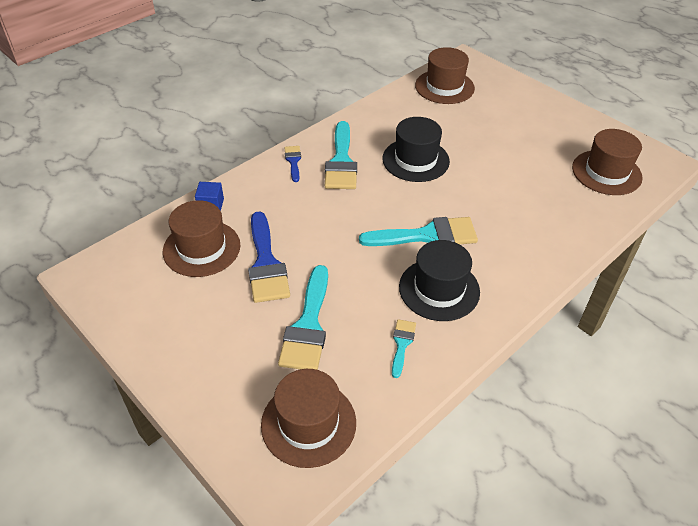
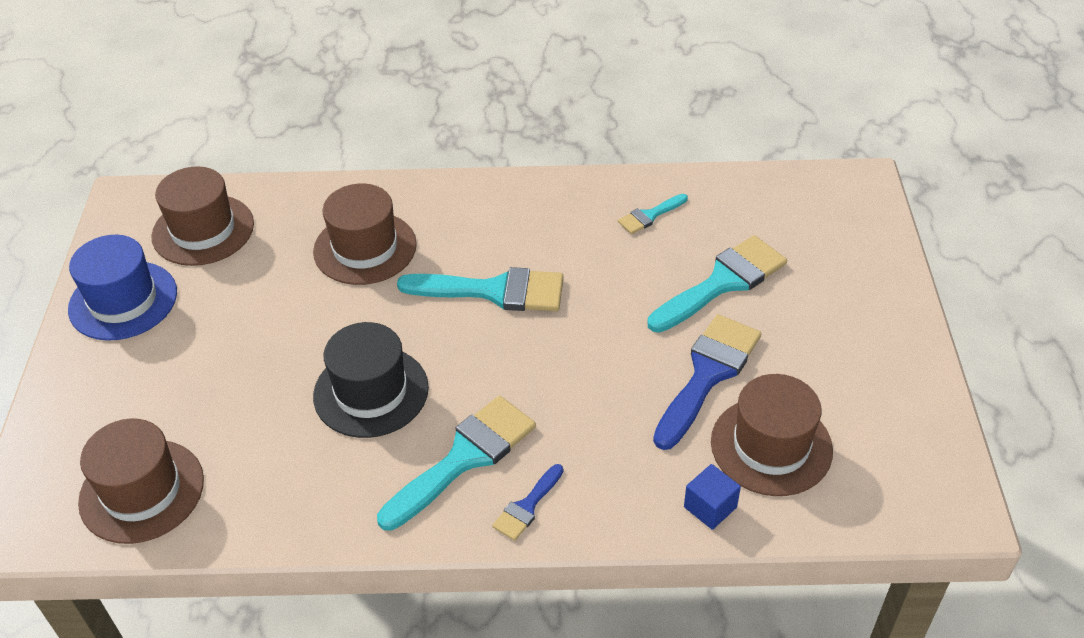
camera: 135 degrees left, 0 degrees up
(308, 423) = (796, 210): brown hat -> brown hat (365, 248)
(427, 235) = (494, 291): turquoise brush -> turquoise brush turned 150 degrees clockwise
(439, 289) = (555, 236): black hat -> none
(574, 128) = (123, 300): none -> blue hat

